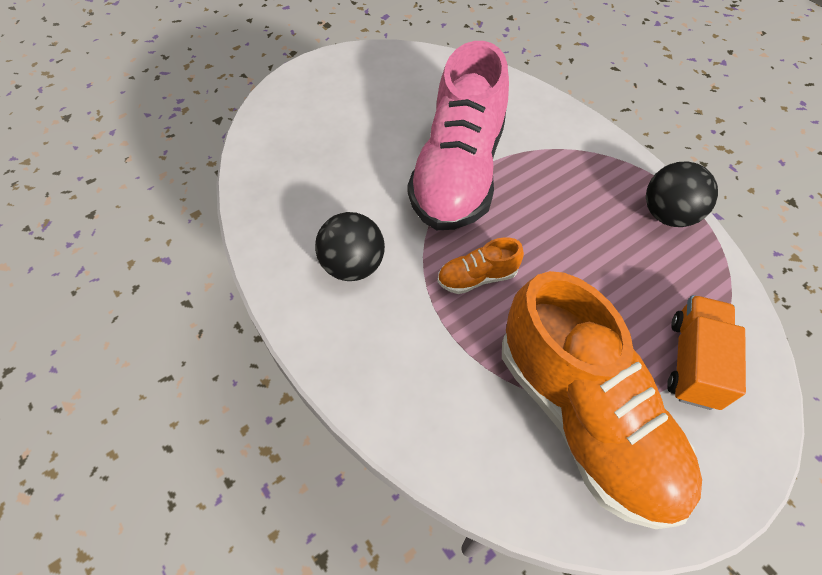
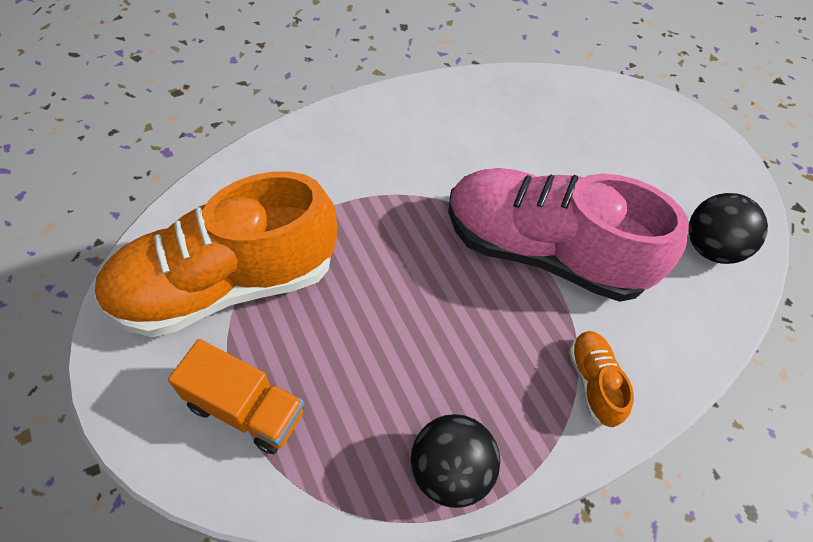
camera: 95 degrees right, 0 degrees up
(353, 265) = (432, 144): black ball -> black ball (710, 247)
(477, 277) = (398, 237): orange shoe -> orange shoe (593, 383)

